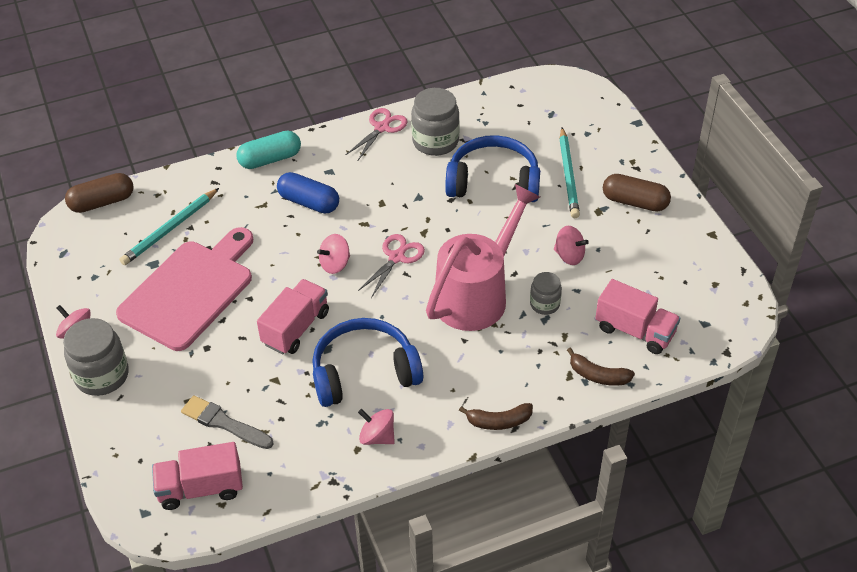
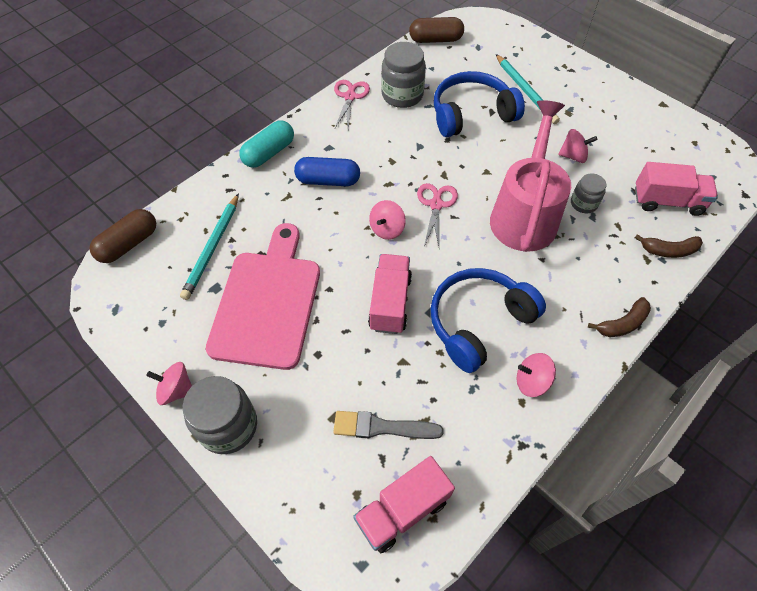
camera: 25 degrees left, 10 degrees up
(635, 202) = (590, 97): brown capsule -> brown capsule (435, 40)

